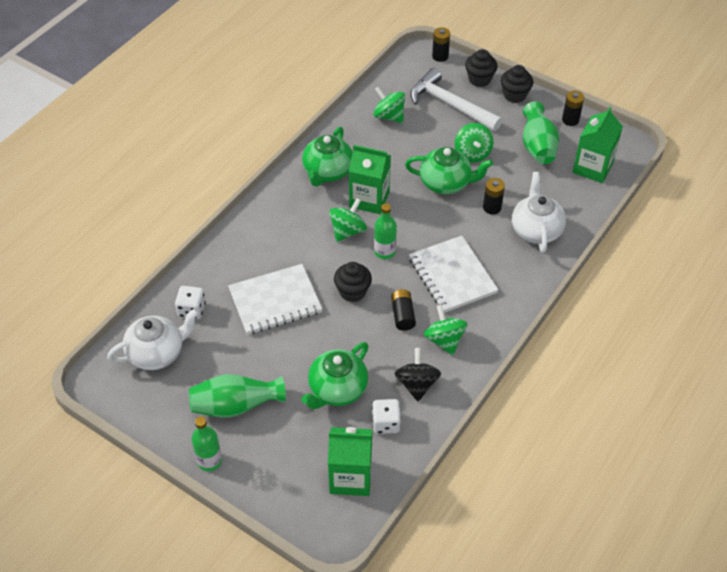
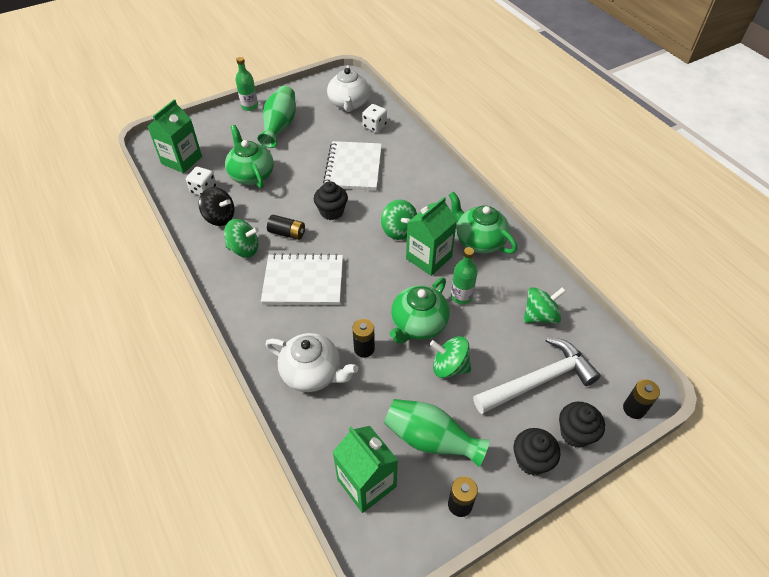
camera: 115 degrees right, 0 degrees up
(384, 251) = (360, 246): green bottle -> green bottle (461, 296)

